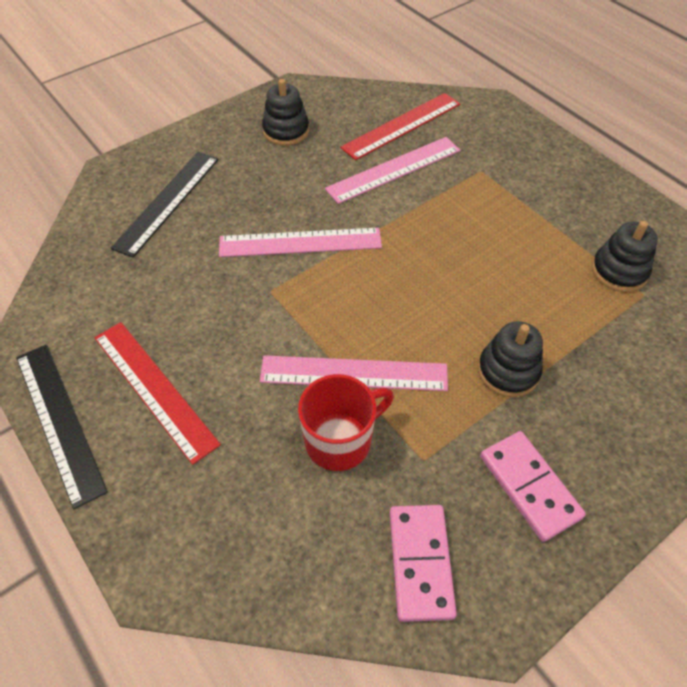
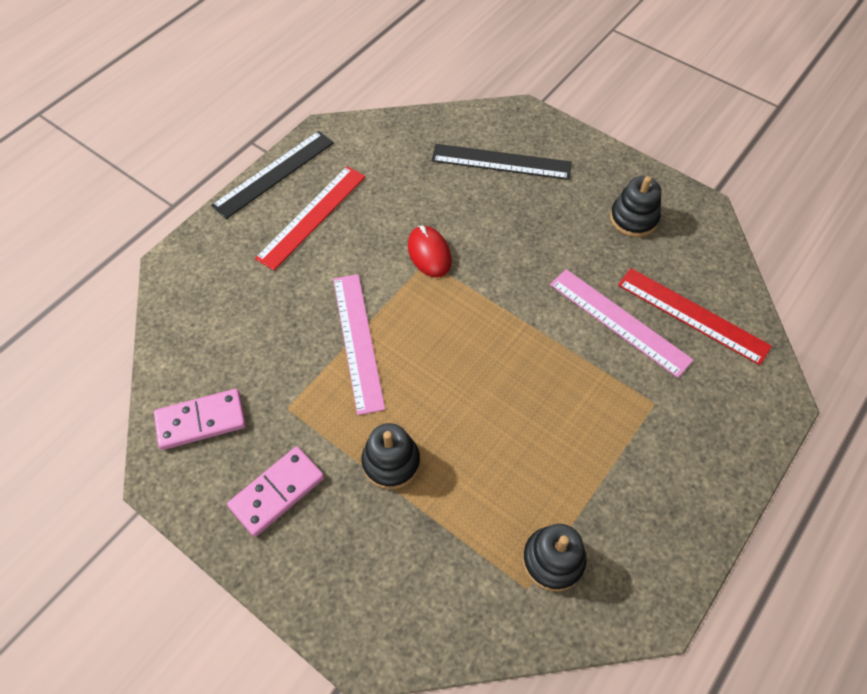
camera: 75 degrees right, 5 degrees up
(261, 286) = (429, 253): none -> red mouse
(300, 242) = (489, 268): pink ruler -> none
(340, 440) = (293, 346): red mug -> none

